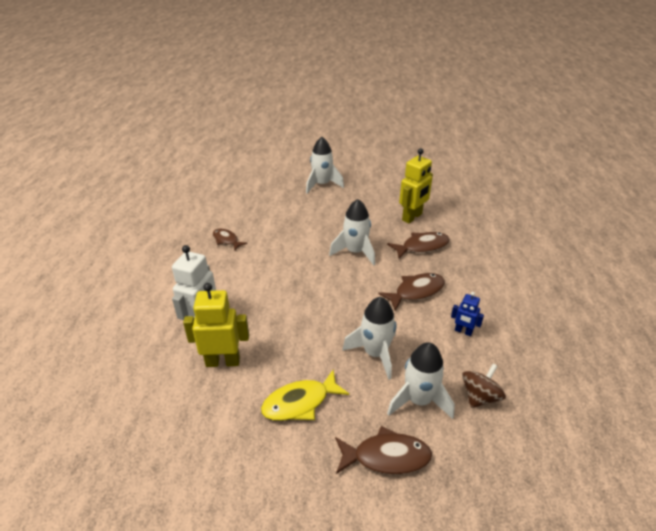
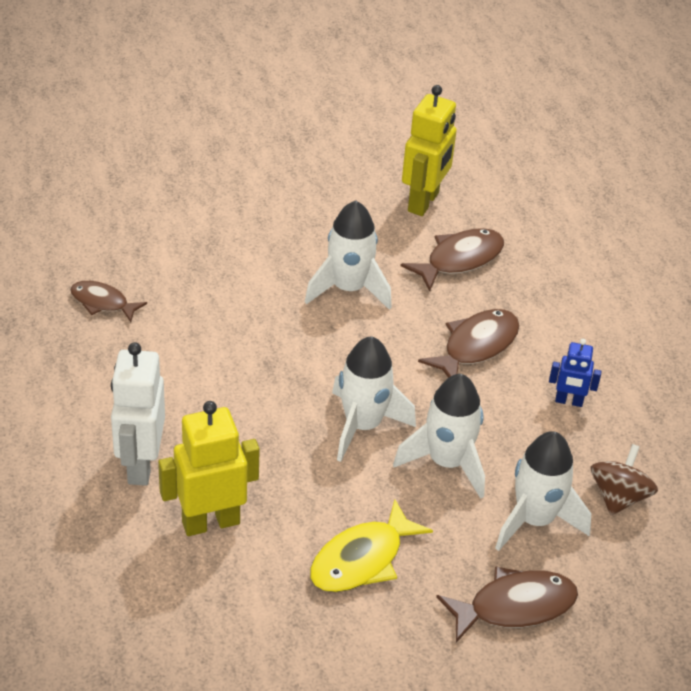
camera: 20 degrees left, 5 degrees up
(322, 185) = (230, 154): white rocket -> white rocket (363, 425)

